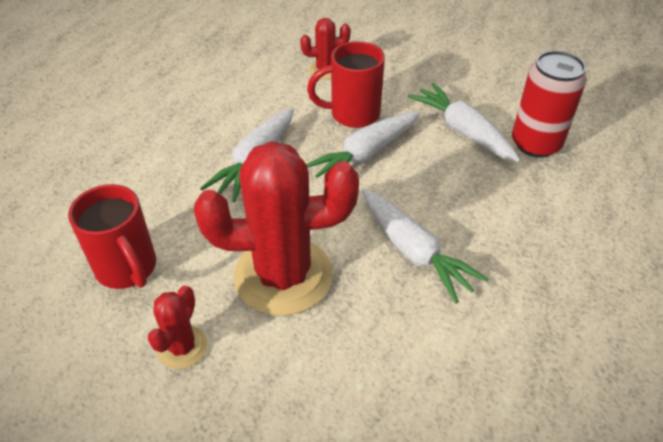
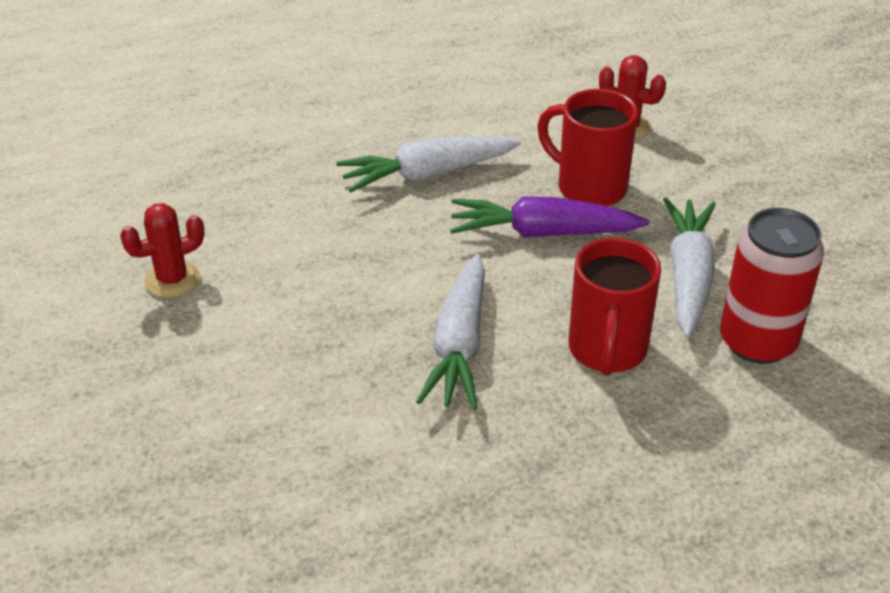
camera: 45 degrees right, 5 degrees down
(127, 268) = (209, 195): red mug -> red mug (607, 351)
(283, 275) = (317, 283): red cactus -> none
(365, 155) = (543, 232): white carrot -> purple carrot

